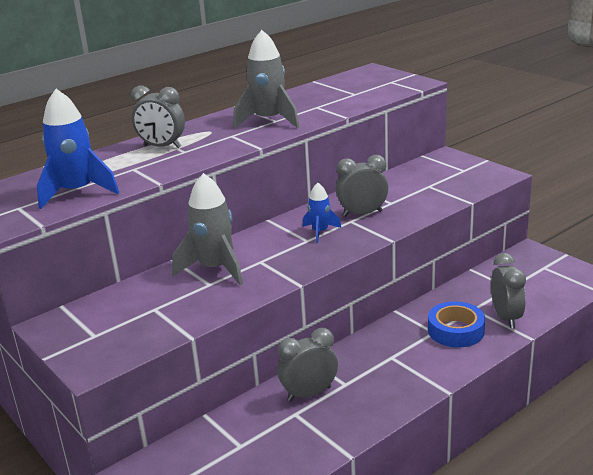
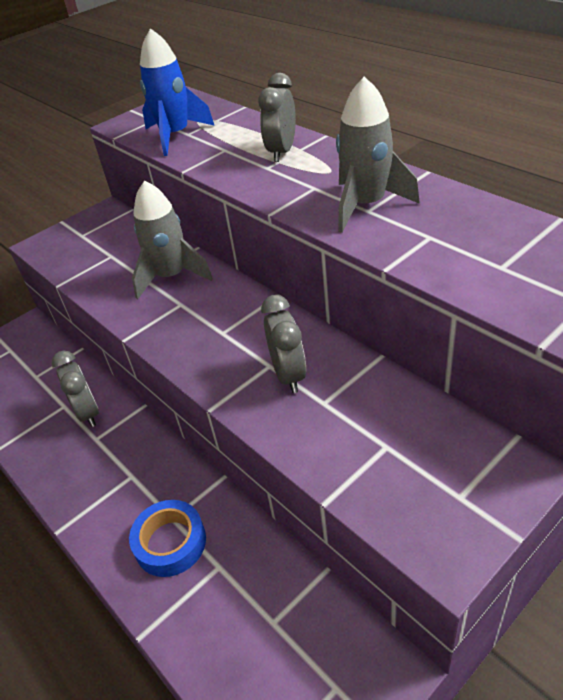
camera: 90 degrees right, 15 degrees up
(320, 232) = (241, 341): blue rocket -> none
(506, 317) = (191, 608): grey clock -> none

